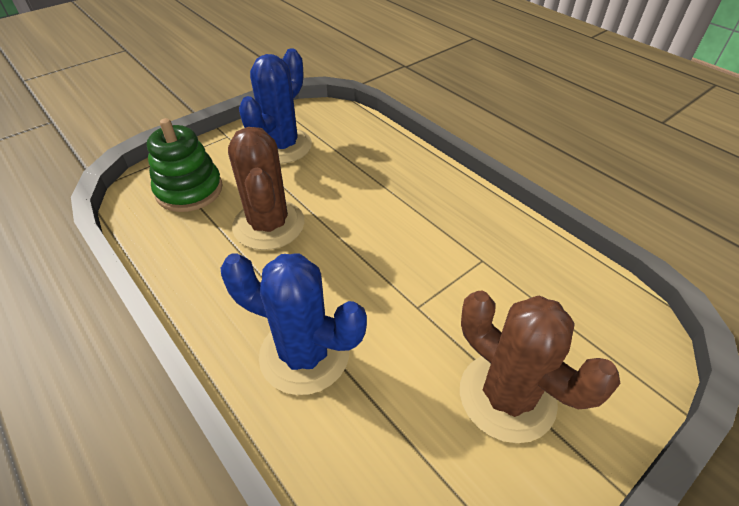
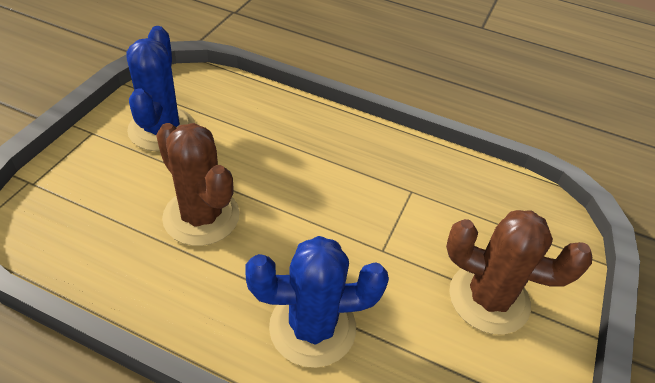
camera: 30 degrees left, 0 degrees up
(189, 190) = (89, 205): green stacking toy -> none

